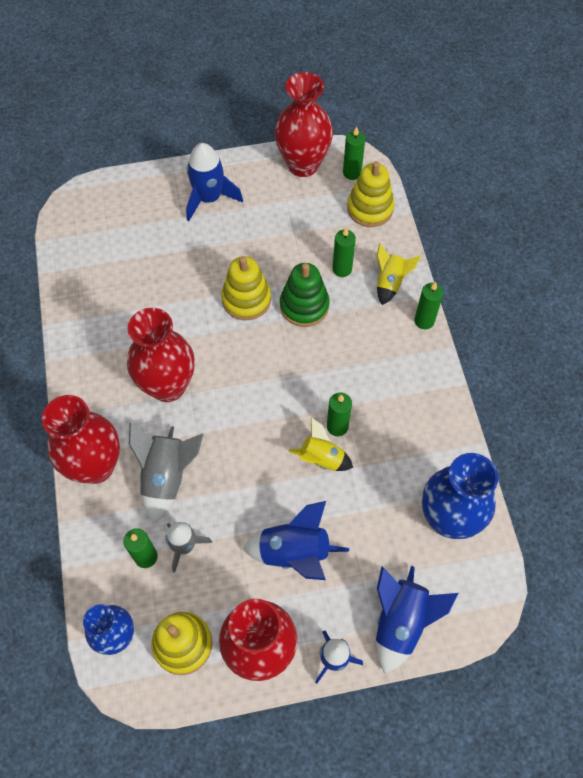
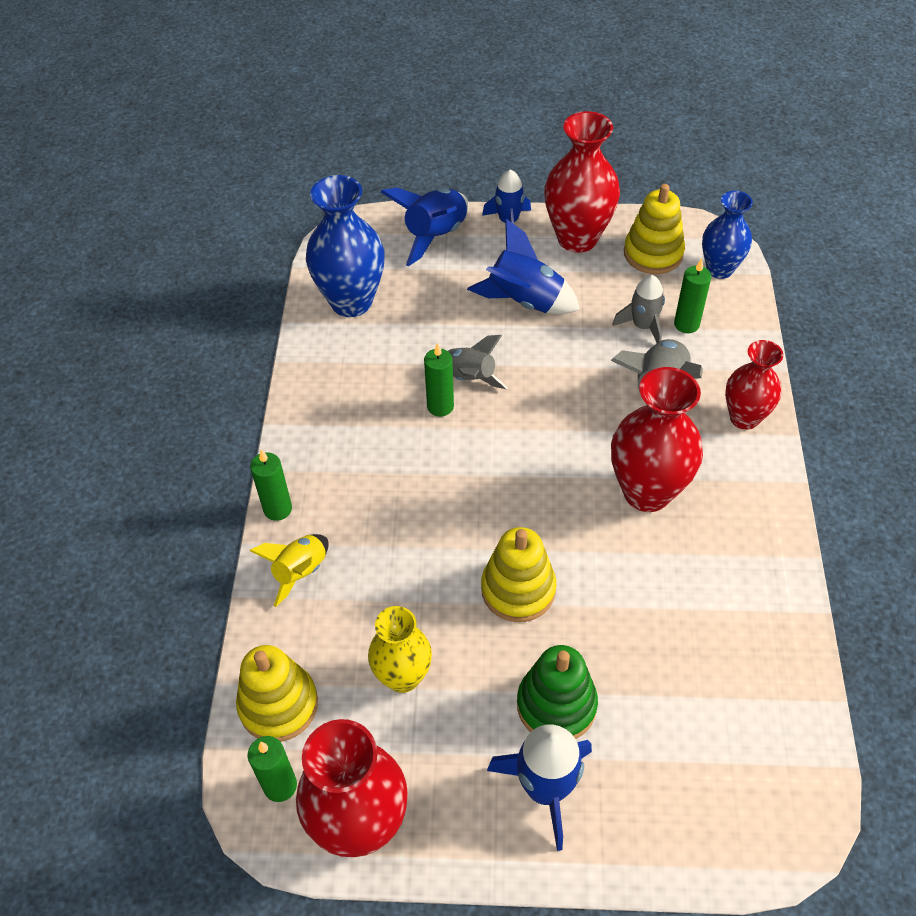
camera: 165 degrees left, 10 degrees down
(96, 466) = (744, 418): red vase -> red vase, size x0.64
(304, 236) = (403, 677): none -> yellow vase
(304, 306) = (436, 563): green stacking toy -> green stacking toy (556, 705)
(321, 458) = (469, 378): yellow rocket -> grey rocket
(342, 269) = (362, 608): green candle -> none

